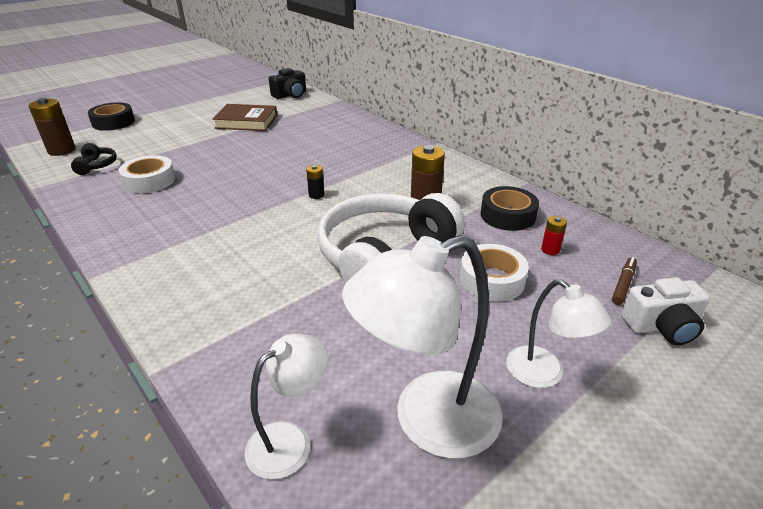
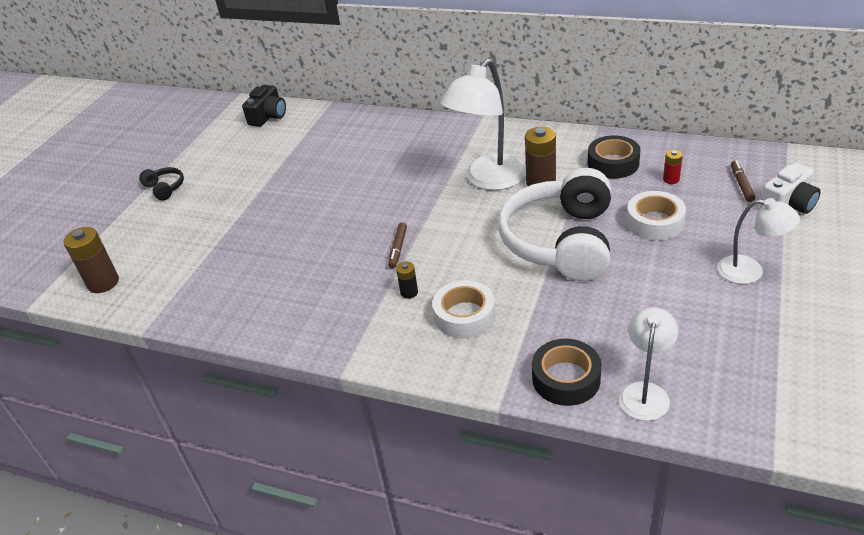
camera: 25 degrees left, 5 degrees up
(96, 166) = (174, 281): black headphones -> black headphones (165, 188)
(113, 122) = (110, 227): black tape -> black tape (566, 378)
(149, 181) = (258, 270): white tape -> white tape (464, 316)
(246, 122) = (265, 166): brown book -> none
(255, 206) = (398, 248): none -> brown marker
(316, 195) = (438, 214): black battery -> black battery (409, 292)
(427, 421) = (712, 336): white lamp -> white lamp (488, 180)

